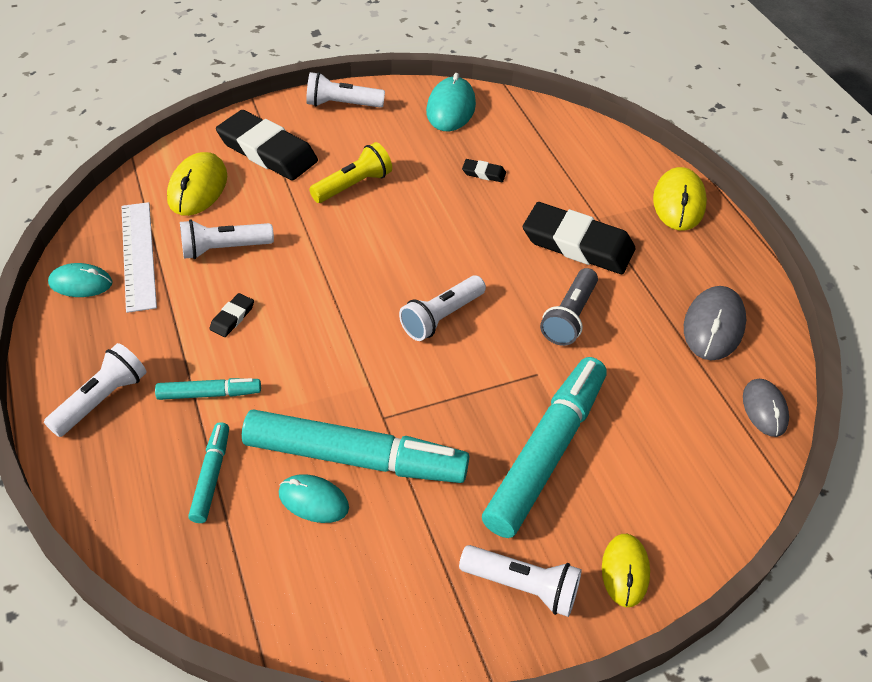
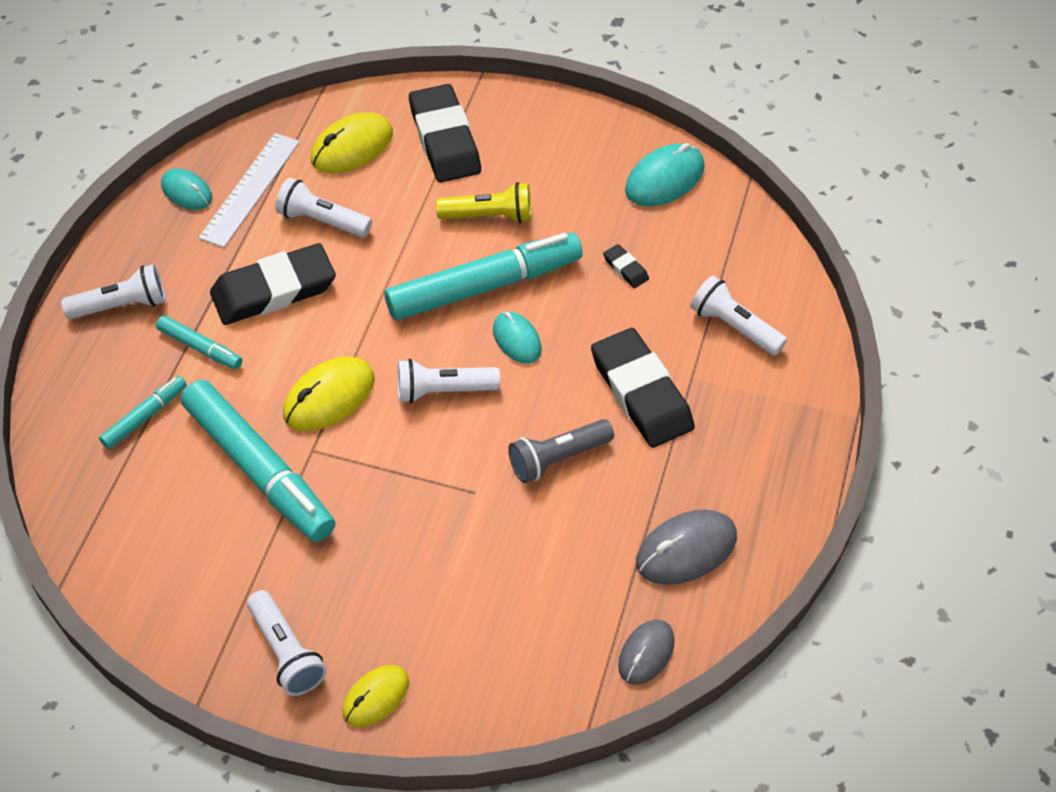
camera: 40 degrees right, 5 degrees up
(232, 317) = (274, 290): black eraser -> black eraser, size x2.38
(313, 500) = (199, 483): turquoise mouse -> turquoise mouse (517, 339)
(342, 104) = (560, 121): white flashlight -> white flashlight (734, 326)
(545, 453) = (410, 563): turquoise marker -> turquoise marker (483, 286)
(678, 202) = (794, 408): yellow mouse -> yellow mouse (329, 397)

